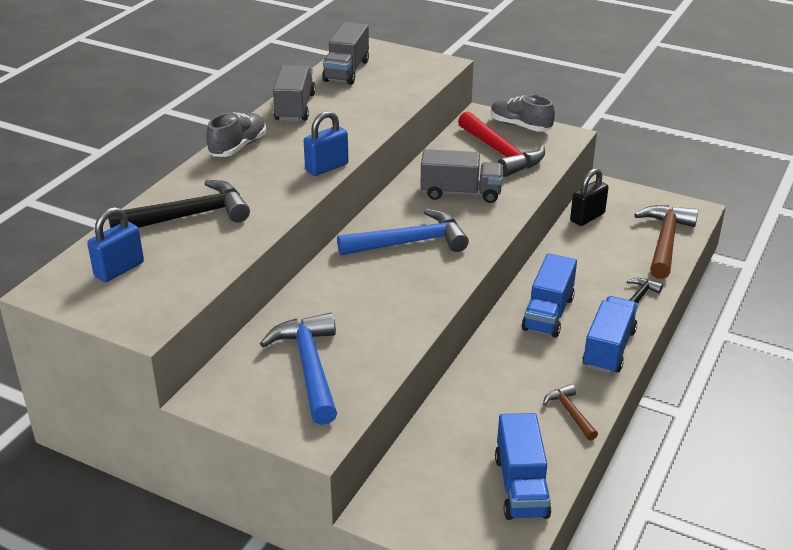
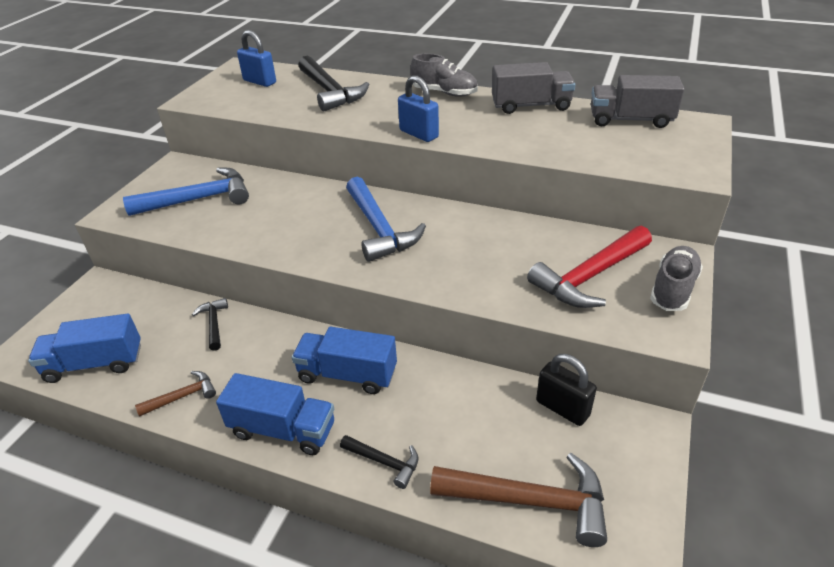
camera: 85 degrees right, 5 degrees up
(461, 193) = (483, 253): grey truck -> none
(469, 400) = (214, 324): none -> black hammer

